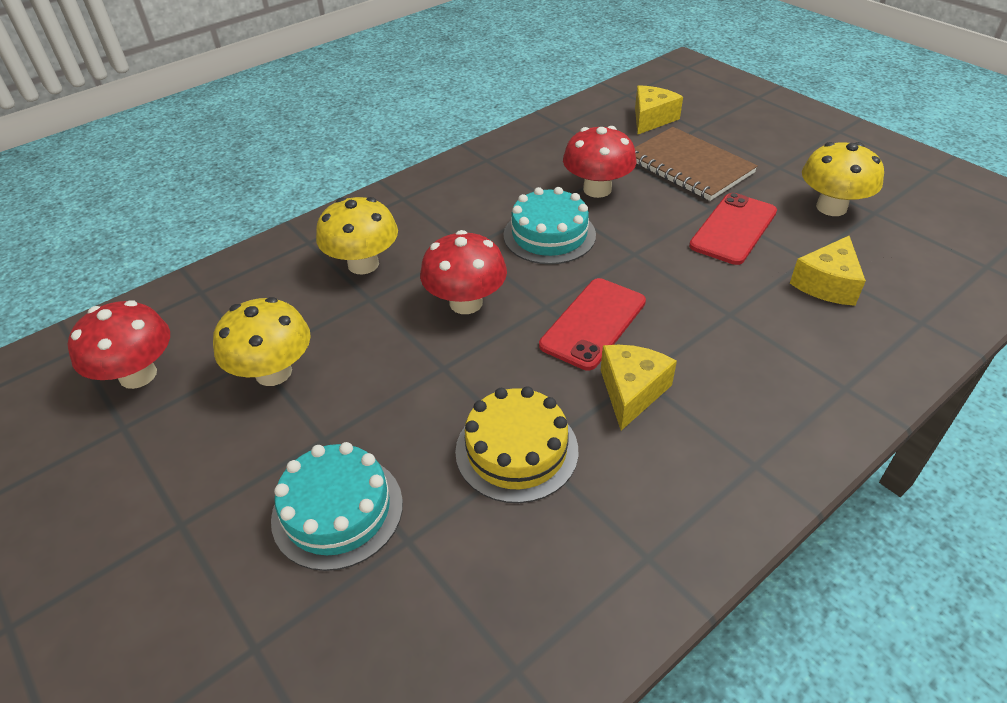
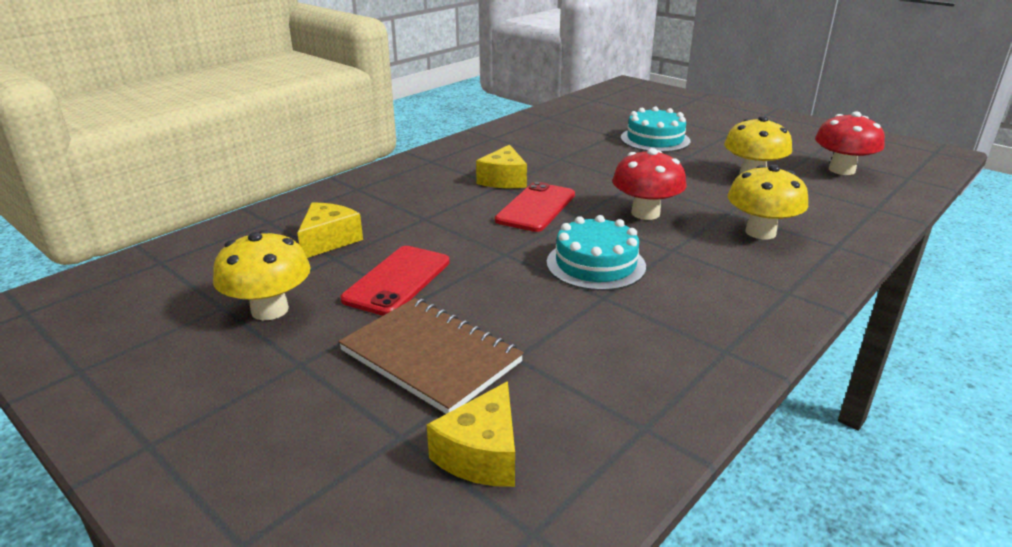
camera: 170 degrees right, 15 degrees down
(516, 450) = (570, 158): yellow cake -> none
(597, 189) = (555, 316): red mushroom -> none

